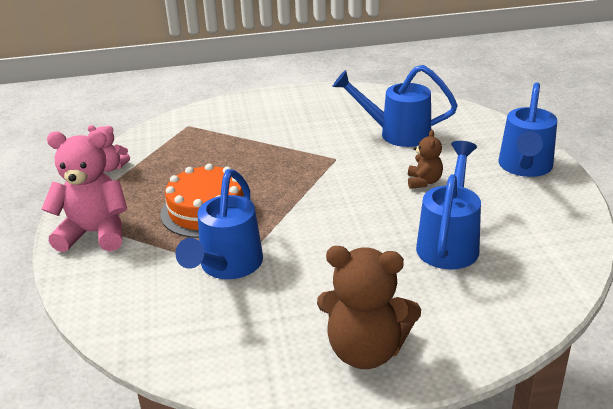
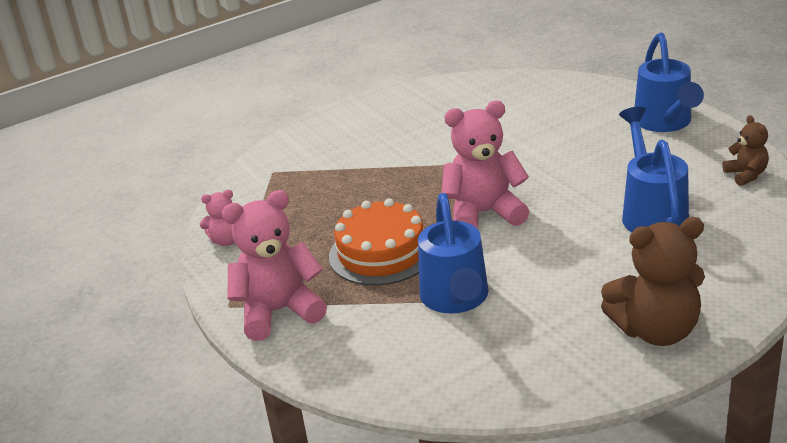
camera: 20 degrees left, 0 degrees up
(310, 202) = (484, 214): none -> pink teddy bear
(396, 134) = (512, 122): blue watering can -> none
(423, 182) = (580, 162): brown teddy bear -> brown teddy bear (746, 175)

